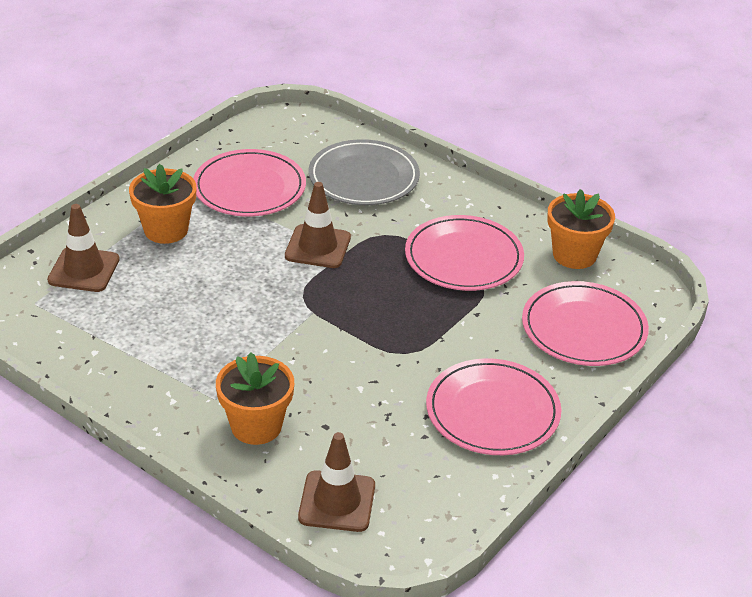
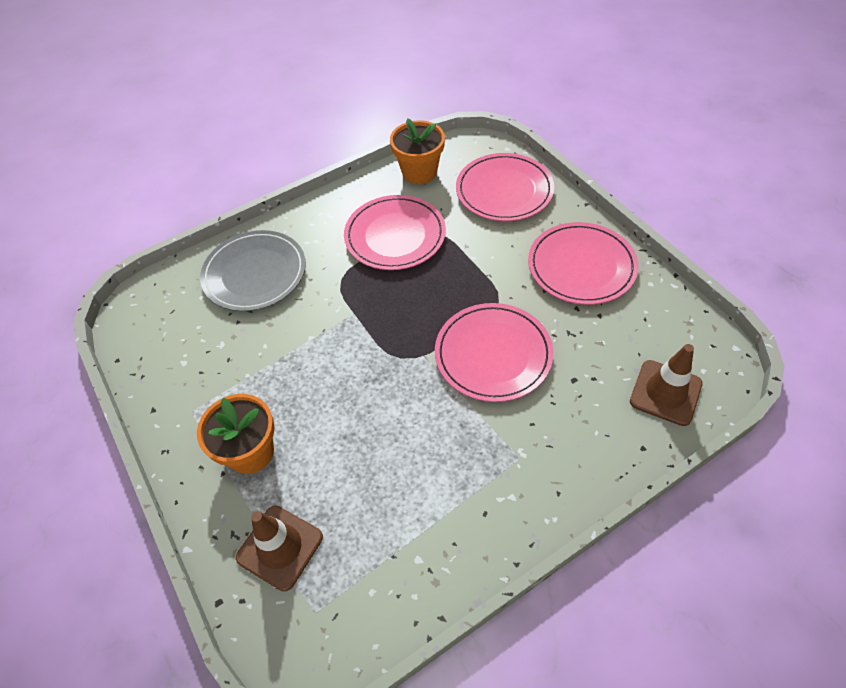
camera: 65 degrees left, 15 degrees up
(249, 188) = (221, 364): pink plate -> pink plate (493, 354)
(256, 426) = (563, 432): orange flower pot -> none
(318, 247) = (336, 330): brown traffic cone -> none

